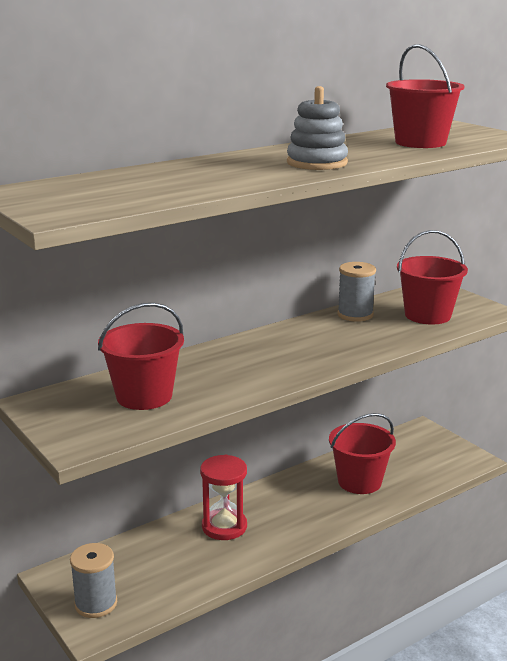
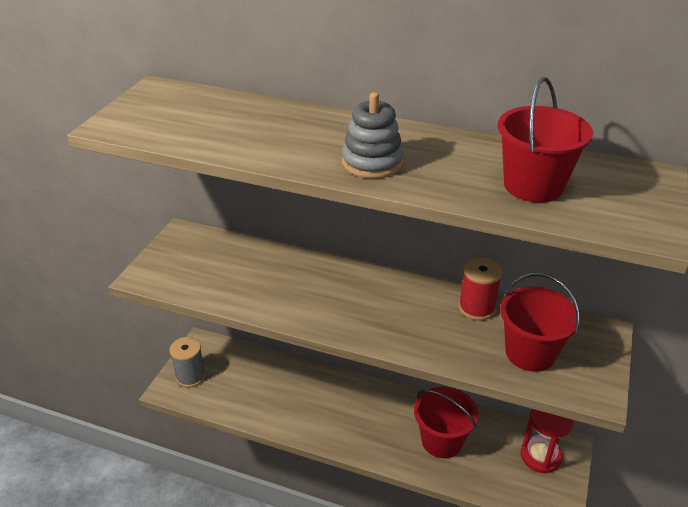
camera: 55 degrees right, 15 degrees up
(144, 396) = (227, 271): red bucket -> none
(224, 526) = (314, 392): red hourglass -> red hourglass (540, 456)
(355, 315) = (476, 308): grey spool -> red spool

